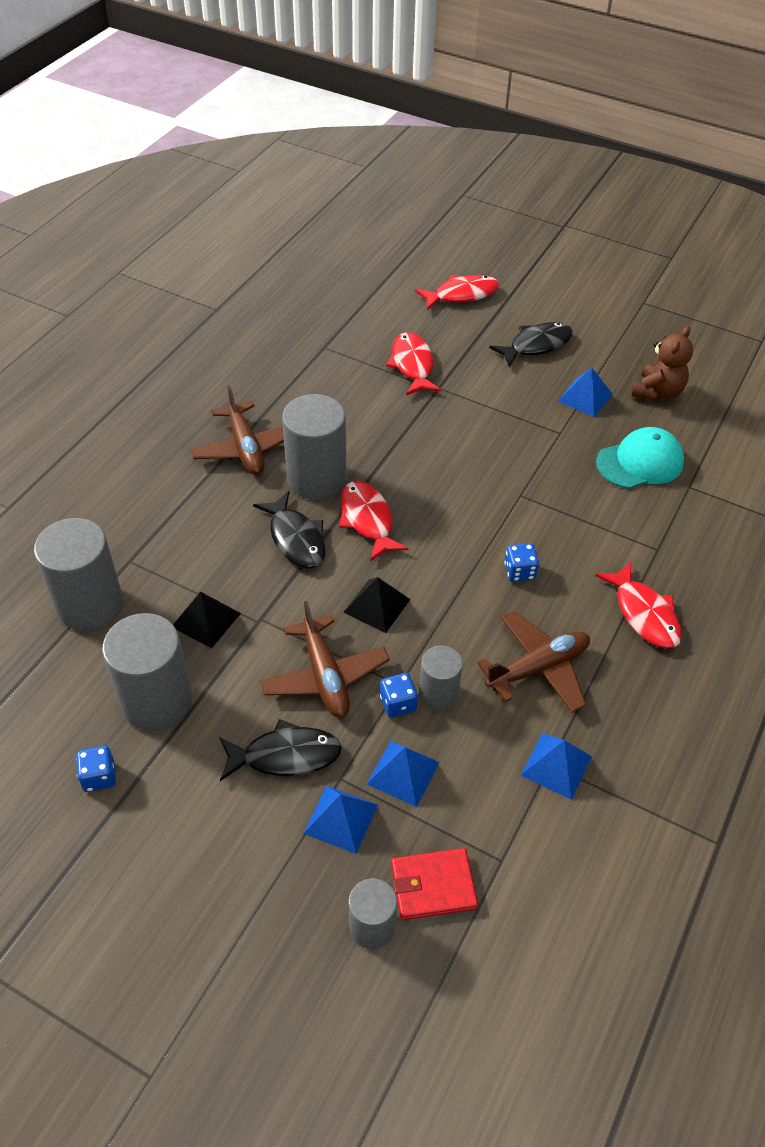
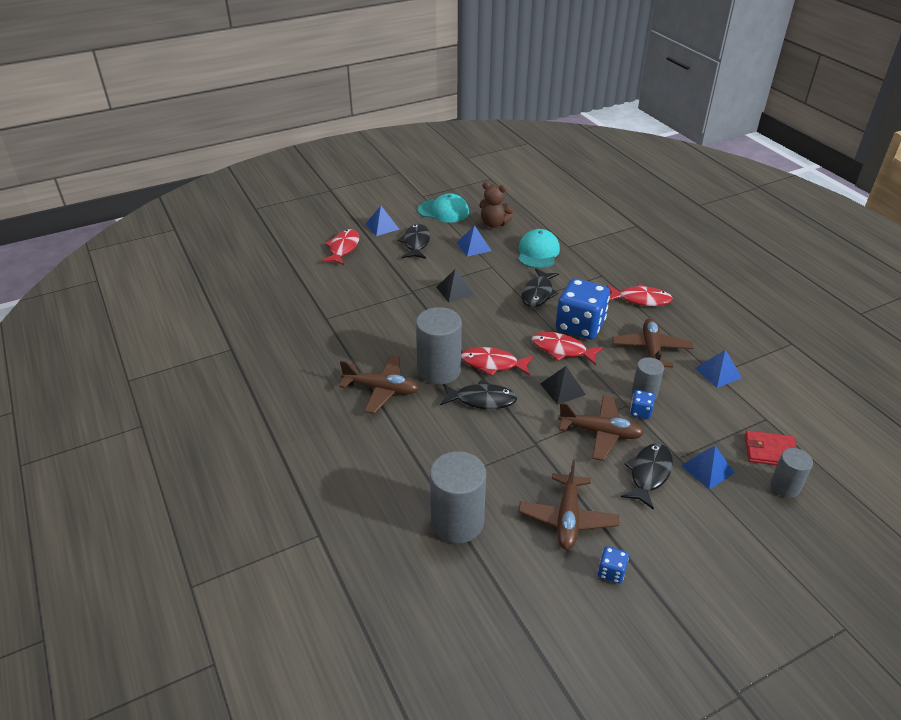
camera: 55 degrees left, 10 degrees down
(157, 701) = (567, 518): grey cylinder -> brown plane
(206, 620) = (516, 468): black pyramid -> black pyramid (455, 291)
(403, 773) = (690, 430): blue pyramid -> blue pyramid (382, 226)
(412, 365) = (382, 292): red fish -> red fish (562, 350)
(433, 886) = (770, 451): red wallet -> red wallet turned 75 degrees clockwise
(519, 571) = (580, 326): blue dice -> blue dice, size x2.33
(548, 501) = (538, 293): none -> black fish
(631, 335) = (443, 211): none -> turquoise cap
(657, 392) = (494, 224): brown teddy bear -> brown teddy bear turned 135 degrees clockwise

